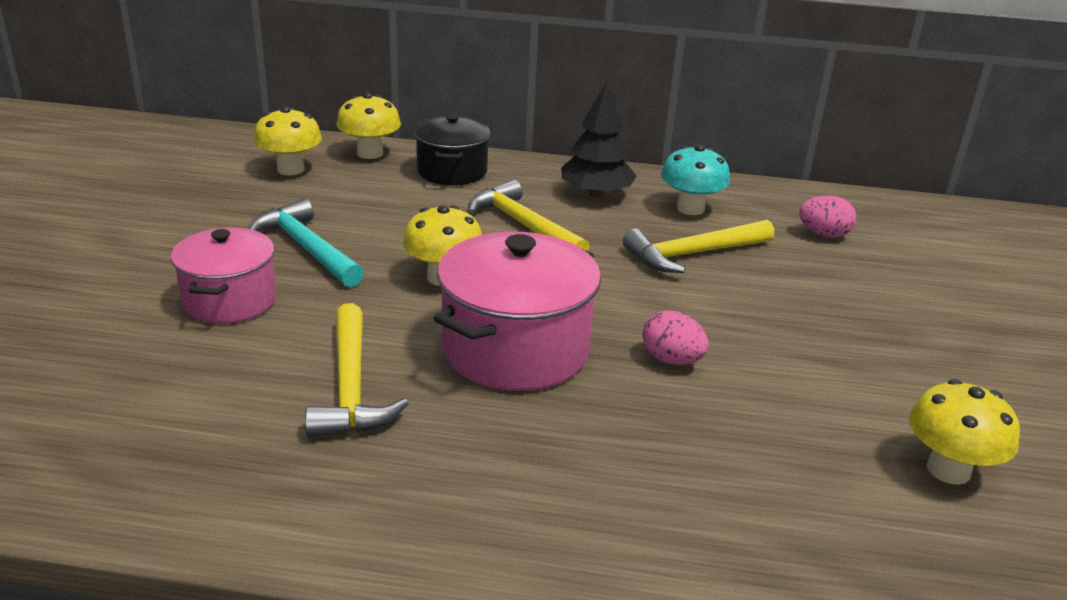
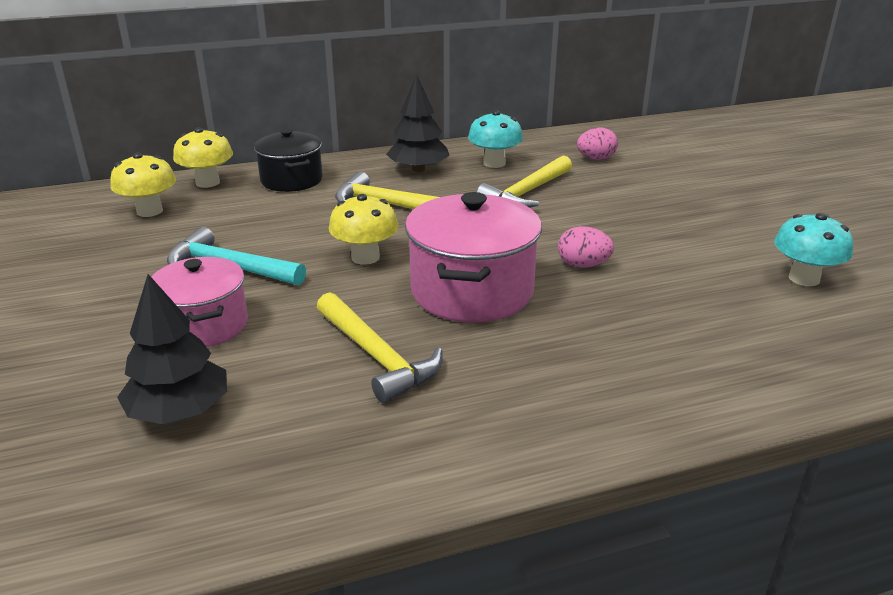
camera: 25 degrees left, 0 degrees up
(132, 377) = (179, 411): none -> black tree
(948, 470) = (804, 278): yellow mushroom -> turquoise mushroom

